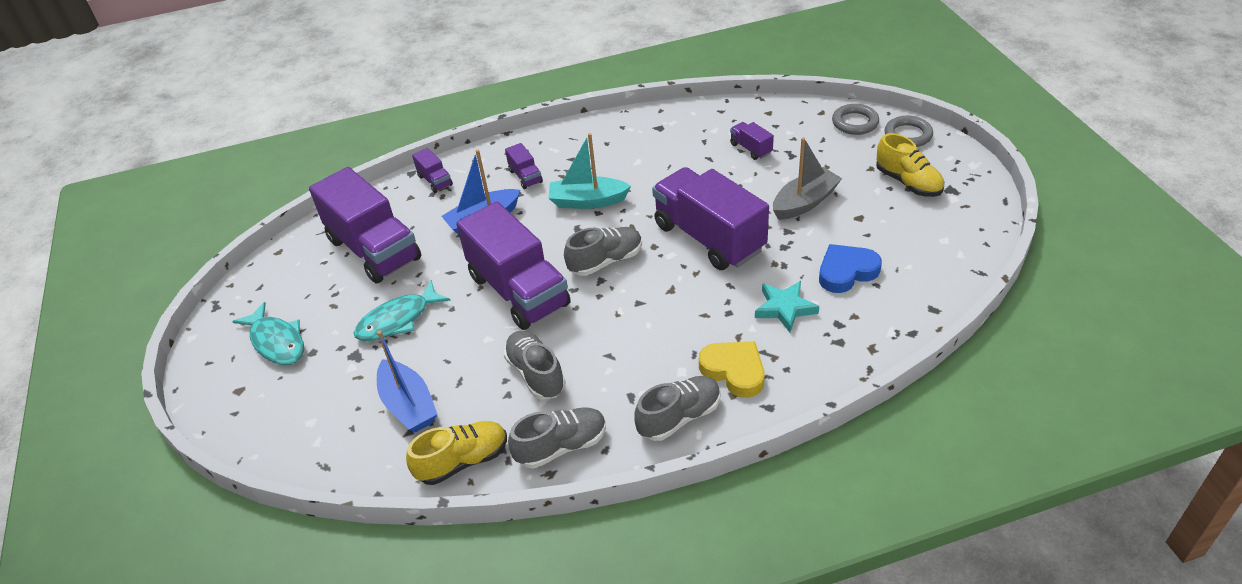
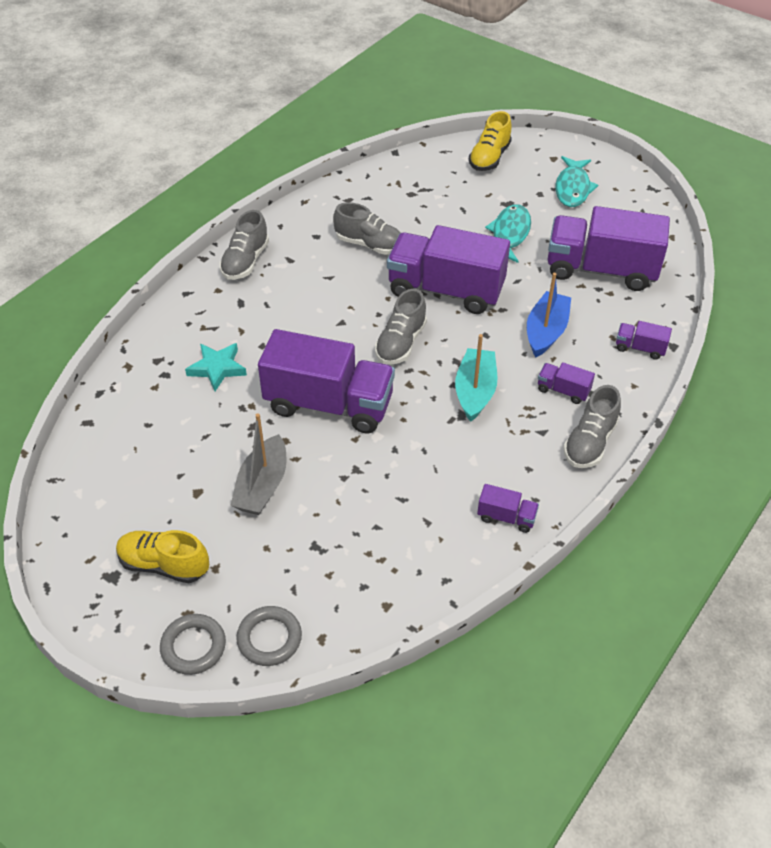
camera: 140 degrees right, 5 degrees up
(277, 342) = (573, 188): turquoise fish -> turquoise fish turned 90 degrees counterclockwise
(408, 405) = (434, 195): blue boat -> none
(463, 461) = (364, 185): yellow shoe -> yellow shoe (489, 158)
(561, 446) = (310, 216): grey shoe -> grey shoe (590, 442)
(588, 201) = (475, 391): turquoise boat -> turquoise boat turned 45 degrees counterclockwise
(734, 371) = (227, 305): yellow heart -> none
(751, 149) = (366, 534): purple truck -> purple truck (506, 517)
(846, 272) = (181, 425): blue heart -> none

